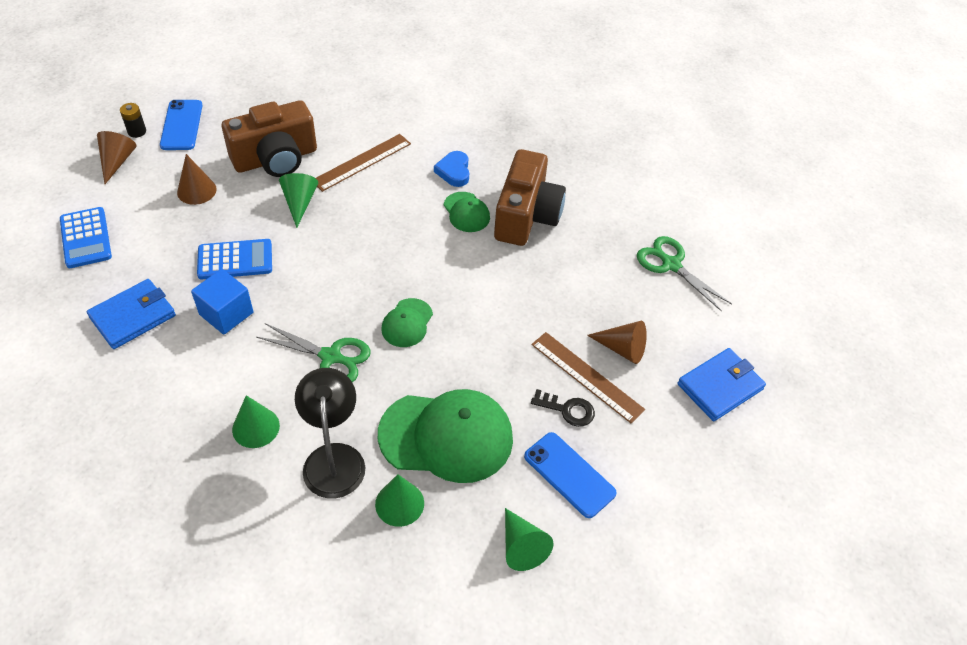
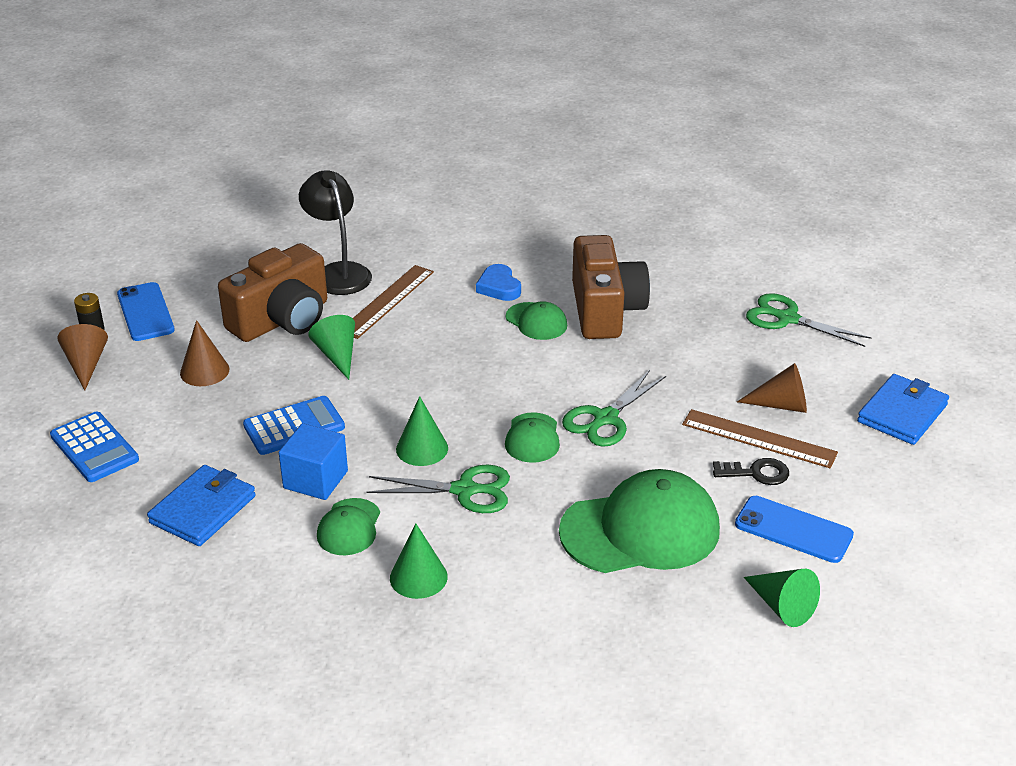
camera: 15 degrees left, 15 degrees down
(228, 365) = (349, 527): none -> green cap
(333, 458) = (526, 582): black lamp -> black lamp (338, 272)
(399, 503) = (626, 604): green cone -> green cone (422, 448)
(473, 321) = (605, 418): none -> green scissors

